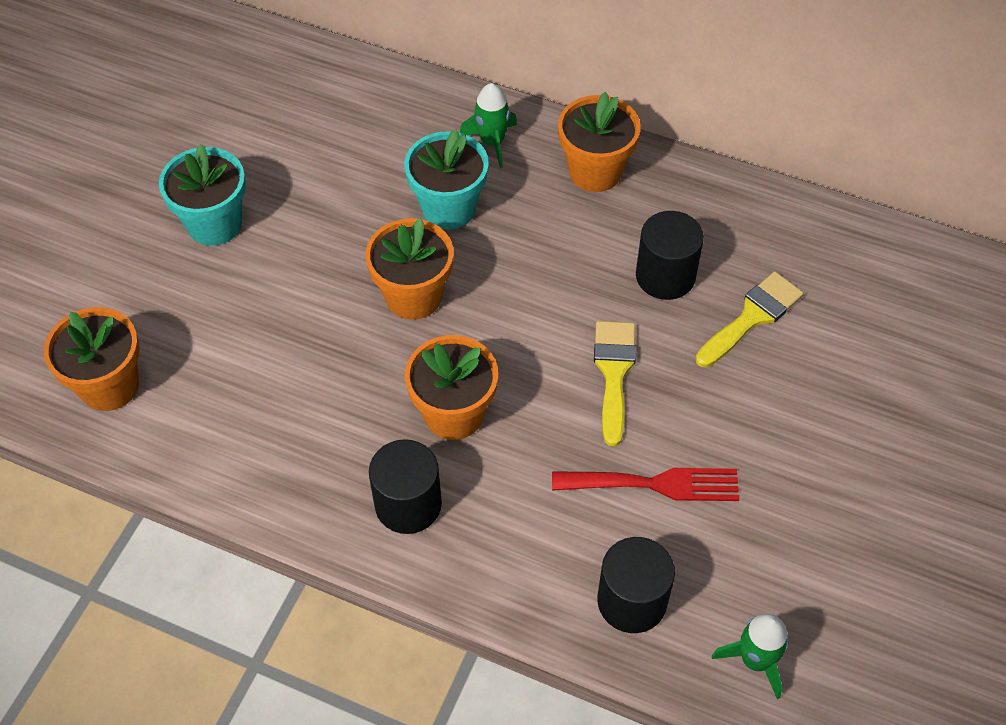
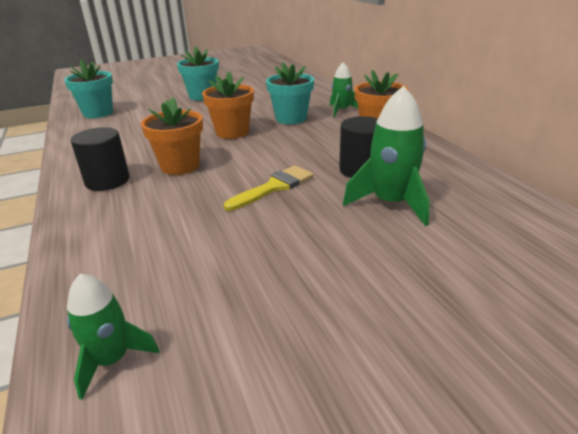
camera: 45 degrees right, 25 degrees down
(109, 386) = (98, 113): orange flower pot -> turquoise flower pot
(632, 601) = (113, 273): black cylinder -> none
(655, 484) = (218, 235): red fork -> none
(752, 317) = (391, 203): yellow brush -> green rocket

